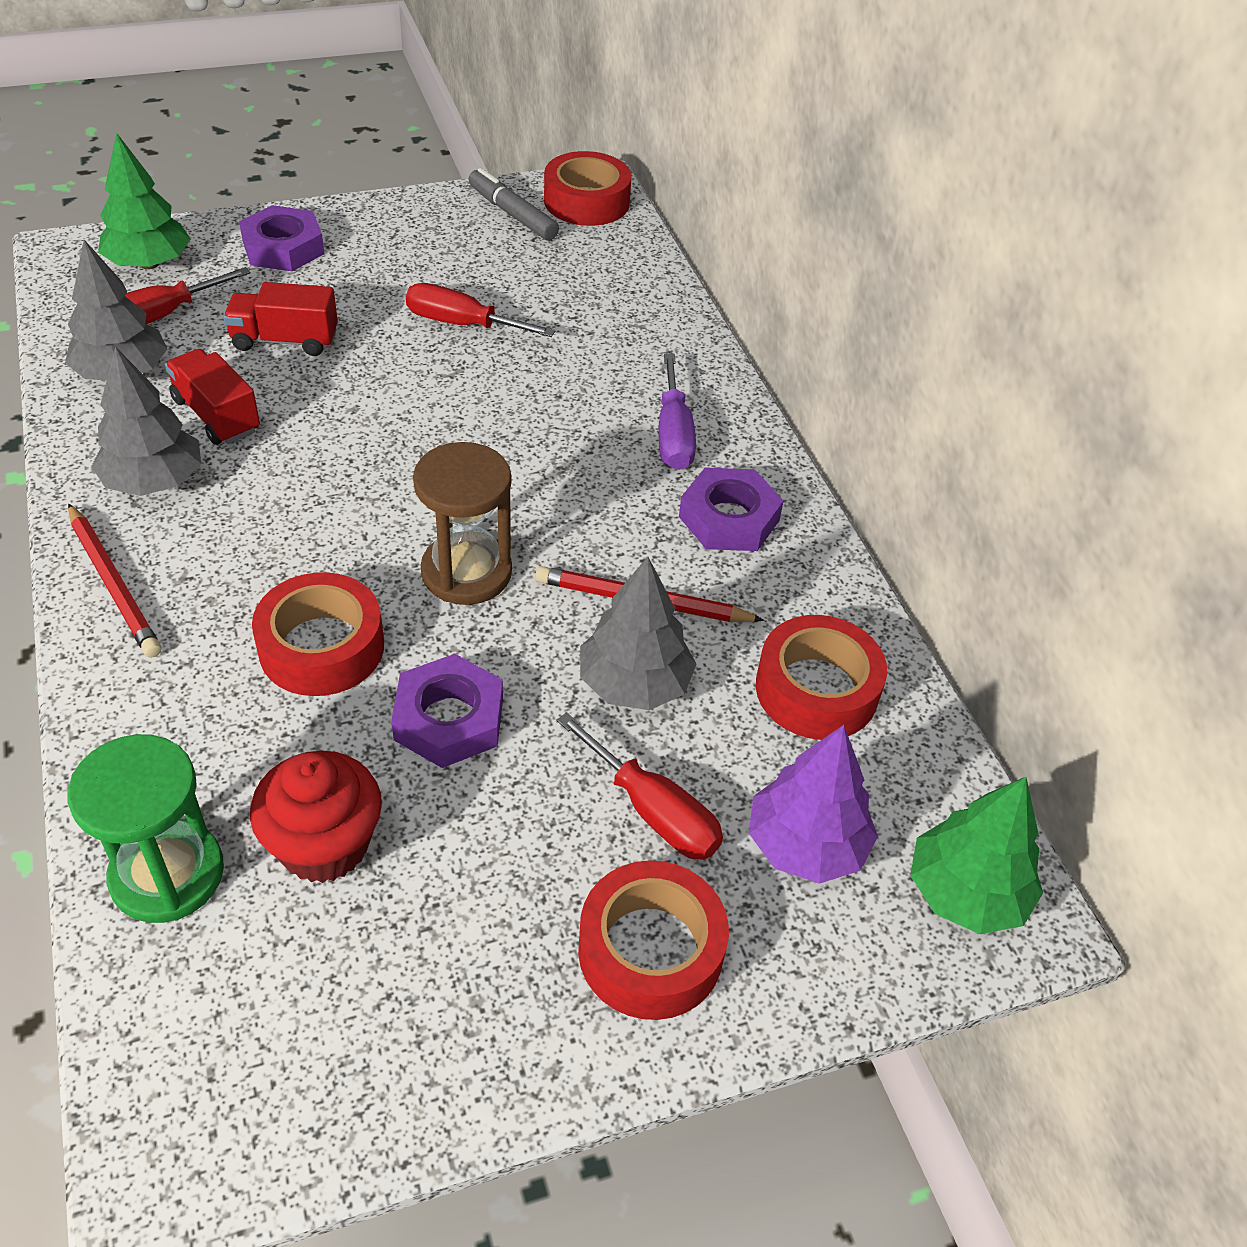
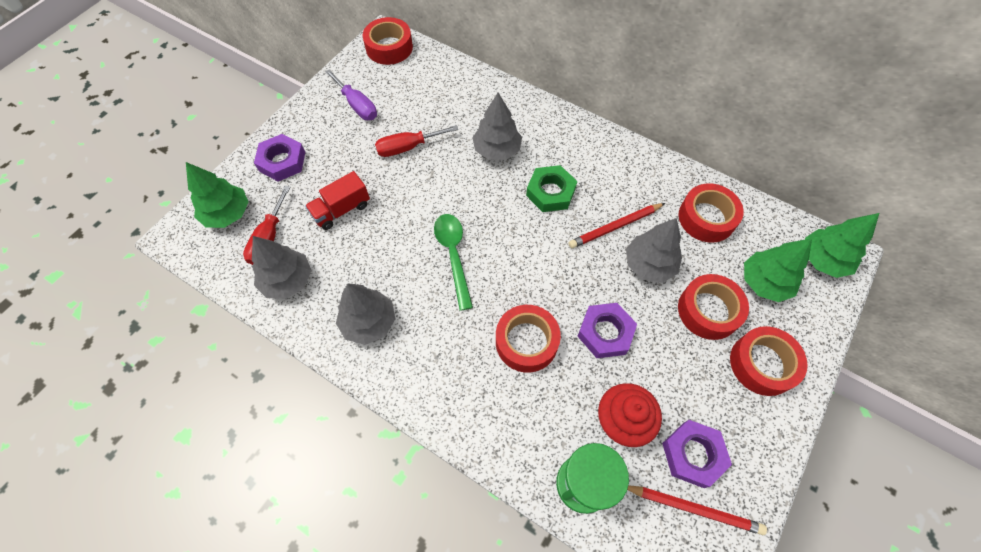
camera: 35 degrees left, 15 degrees up
(113, 584) = (412, 383): red pencil -> red pencil (694, 508)
(217, 415) = (357, 269): red truck -> none
(359, 481) = (453, 255): none -> green spoon
(466, 572) = (541, 264): brown hourglass -> none
(512, 214) = (365, 75): grey marker -> none
(585, 399) = (497, 150): none -> grey tree
(598, 496) = (550, 192): none -> green nut
(653, 811) = (708, 311): red screwdriver -> red tape
(673, 435) = (547, 143): purple screwdriver -> purple screwdriver (357, 105)
(729, 518) = (605, 167): purple nut -> purple nut (693, 454)
(806, 845) = (764, 282): purple tree -> green tree

